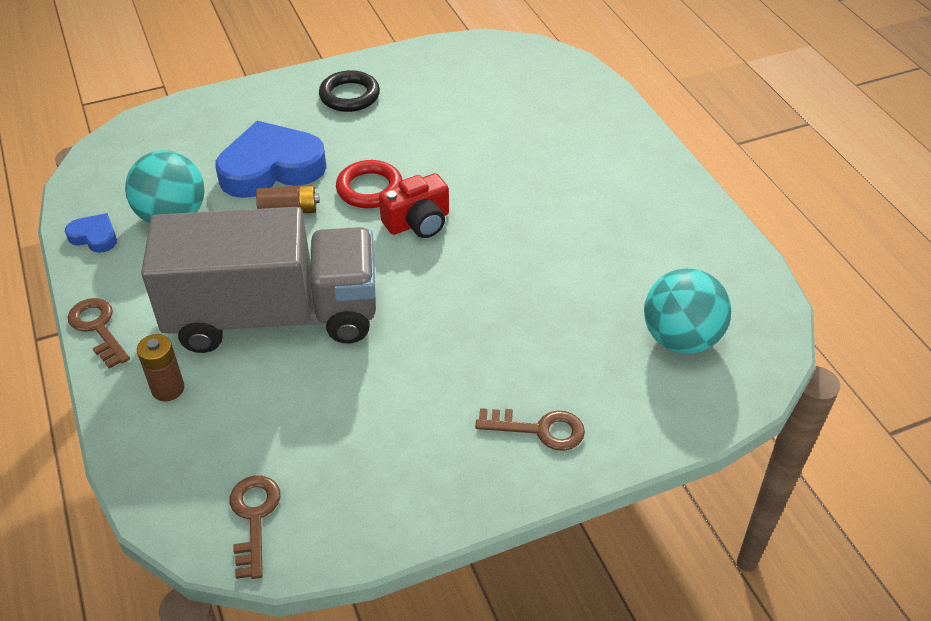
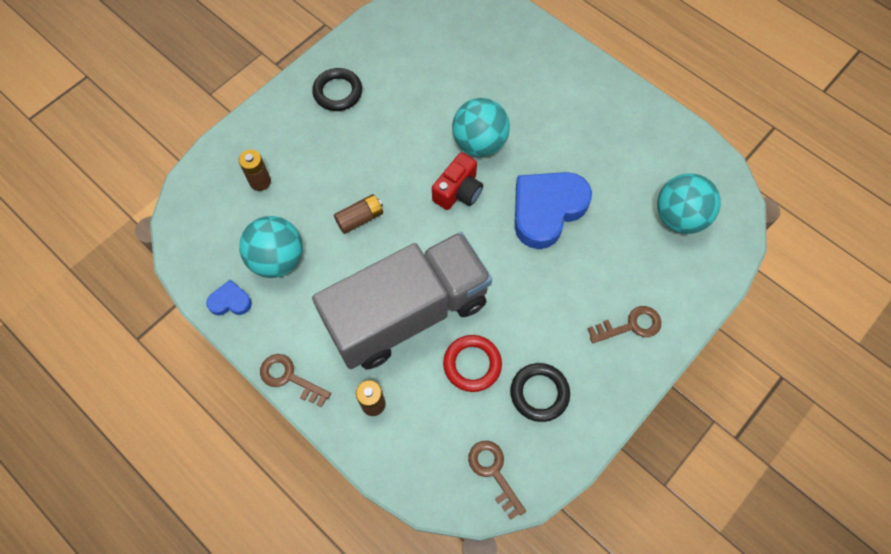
camera: 25 degrees left, 20 degrees up
(209, 145) = (260, 182): none -> brown battery
(271, 168) = (322, 184): blue heart -> blue heart (547, 210)
(369, 189) = (406, 175): red ring -> red ring (472, 364)
(371, 456) = (539, 393): none -> black ring
(475, 186) = (479, 143): none -> turquoise ball

